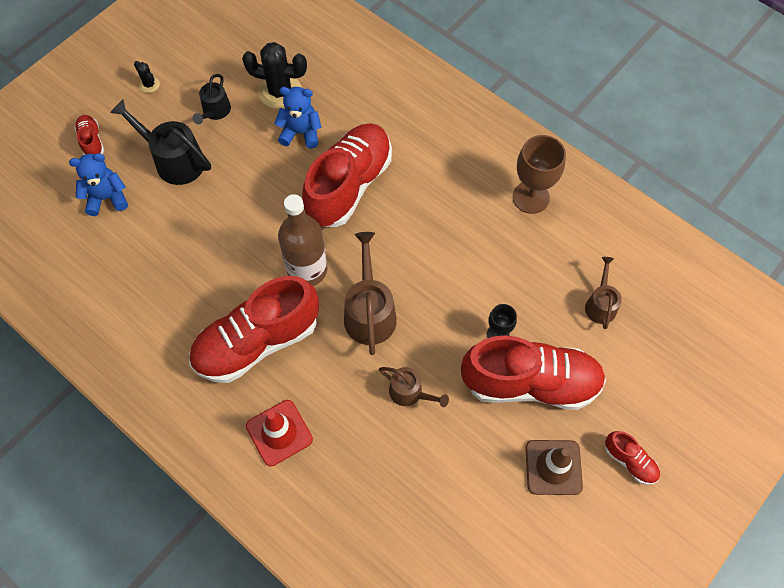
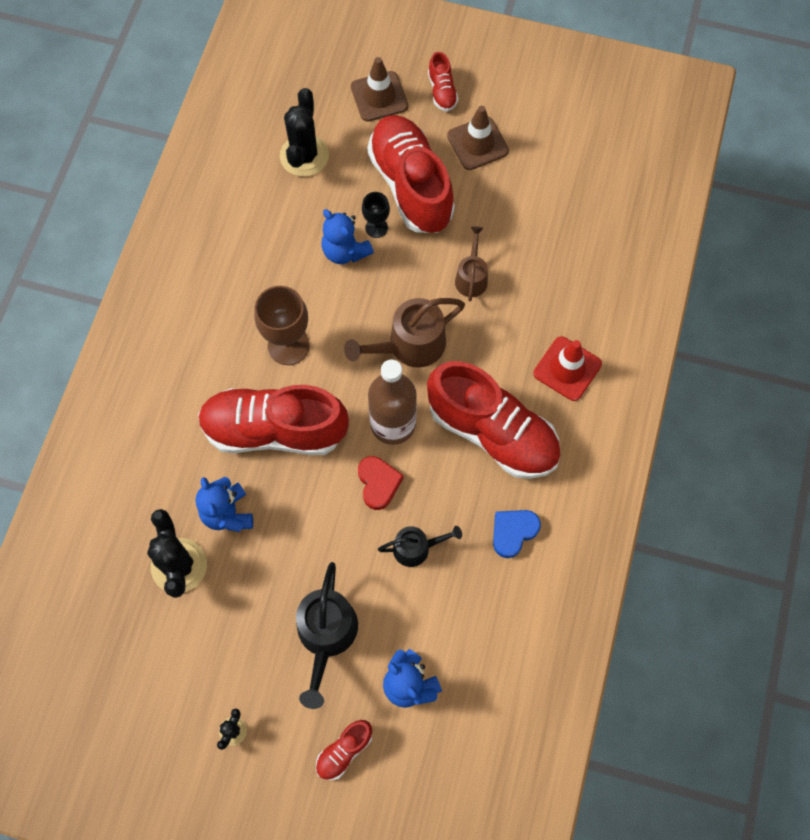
camera: 115 degrees left, 5 degrees up
(167, 318) = (513, 532): none -> blue heart
(215, 111) = (239, 627): black watering can -> black watering can (416, 548)
(264, 239) = (378, 483): none -> red heart
(485, 299) = (345, 251): none -> blue teddy bear
(530, 197) = (211, 252): brown goblet -> brown goblet (288, 346)
(600, 304) = (304, 156): brown watering can -> black cactus
(630, 461) = (442, 91): red shoe -> red shoe turned 150 degrees clockwise
(644, 398) = (379, 96): none -> brown traffic cone

